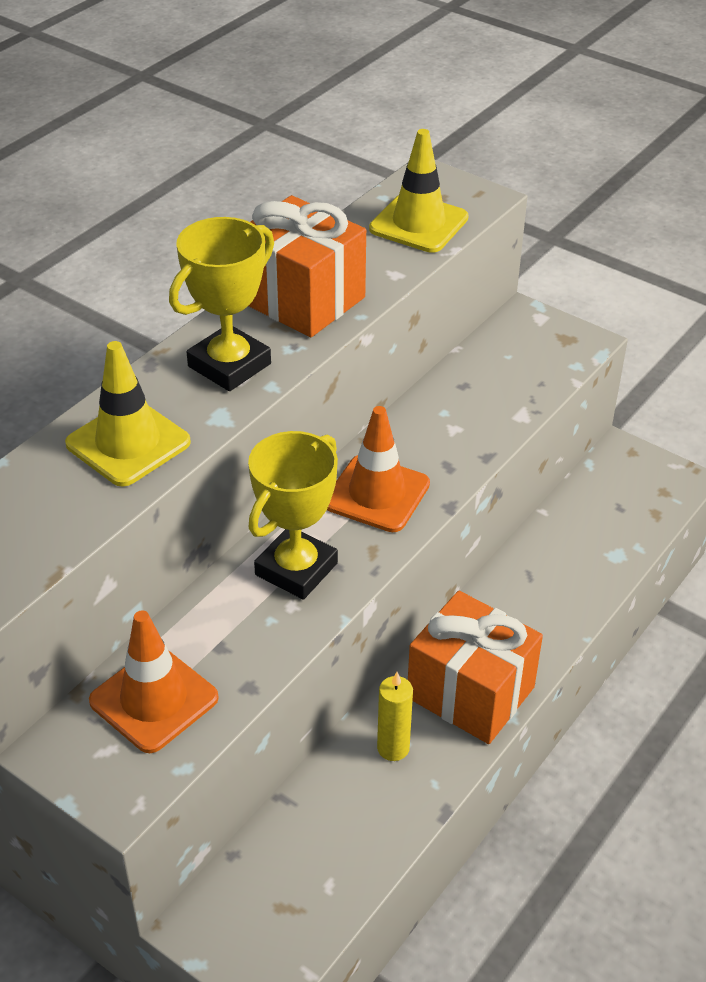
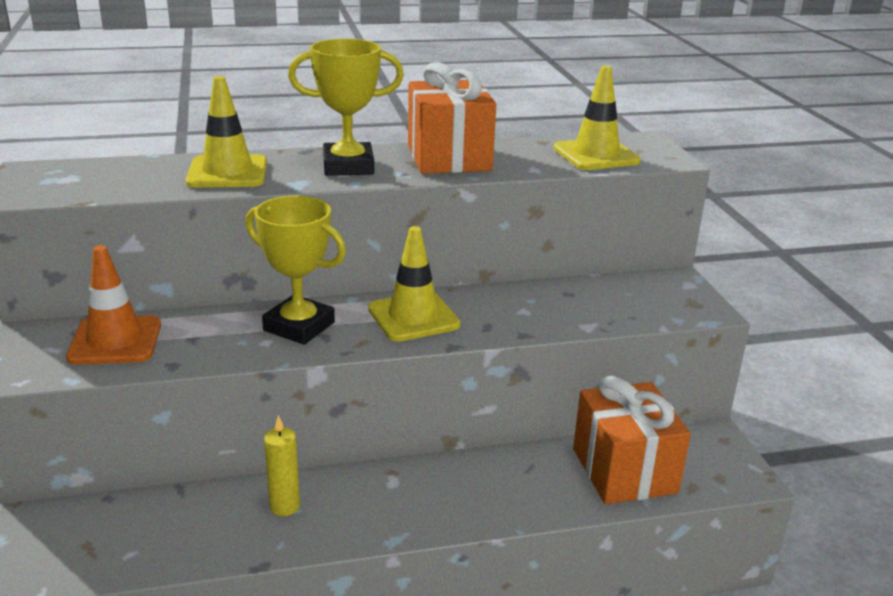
camera: 40 degrees right, 15 degrees down
(296, 569) = (299, 326): yellow trophy -> yellow trophy turned 45 degrees clockwise
(377, 494) = (413, 317): orange traffic cone -> yellow traffic cone
(470, 692) = (384, 509): orange gift -> orange gift (624, 471)

